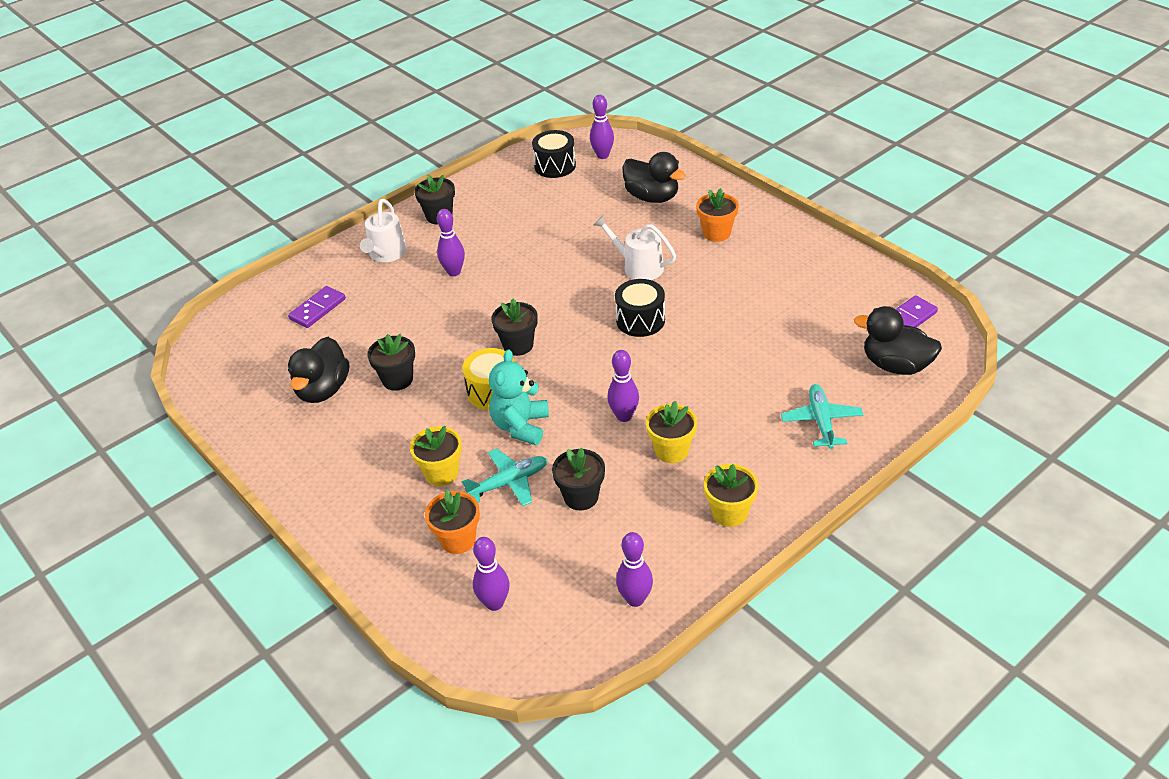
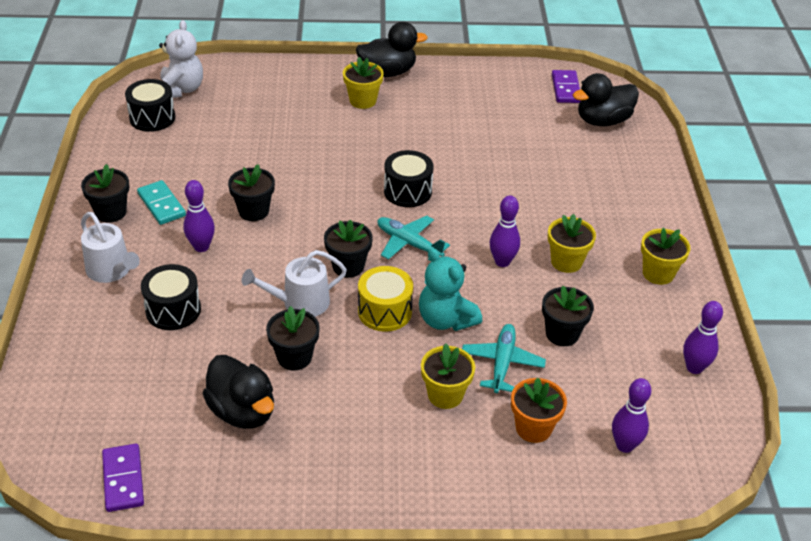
camera: 55 degrees left, 0 degrees up
(318, 309) = (122, 355): purple domino -> purple domino (123, 479)
(380, 301) = (173, 310): none -> black drum
(473, 229) = (161, 205): none -> turquoise domino
(519, 268) = (253, 211): none -> black flower pot
(602, 155) = (181, 89): purple bowling pin -> white teddy bear
(638, 267) = (345, 155): white watering can -> white watering can (300, 302)
(652, 197) = (273, 100): black duck -> black duck (387, 72)
(716, 233) = (363, 100): orange flower pot -> yellow flower pot
(821, 421) = (617, 181): turquoise plane -> turquoise plane (408, 243)

